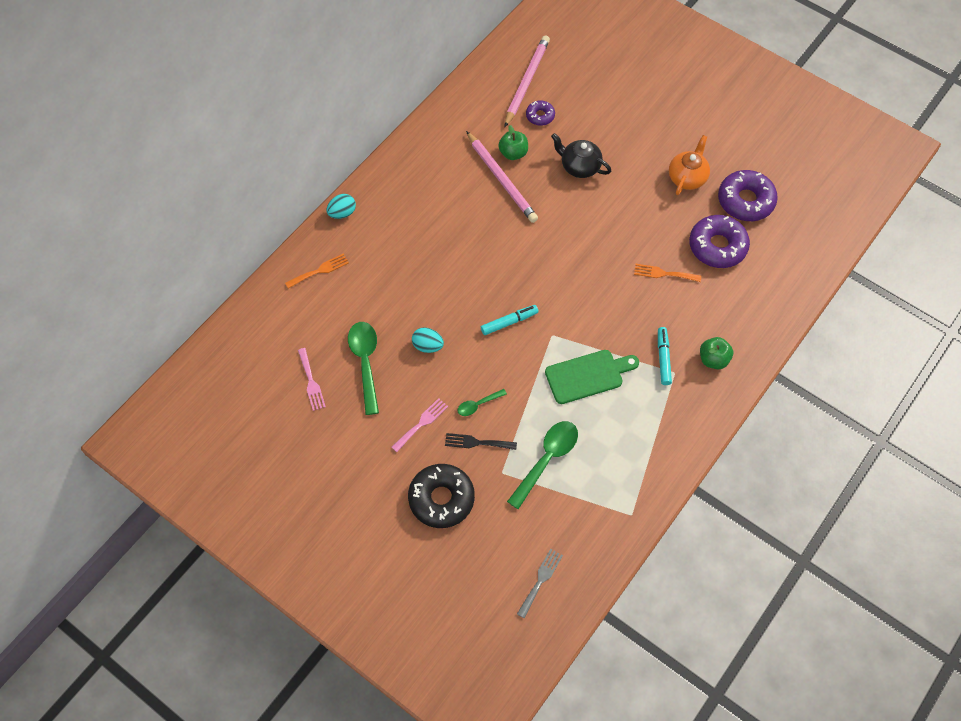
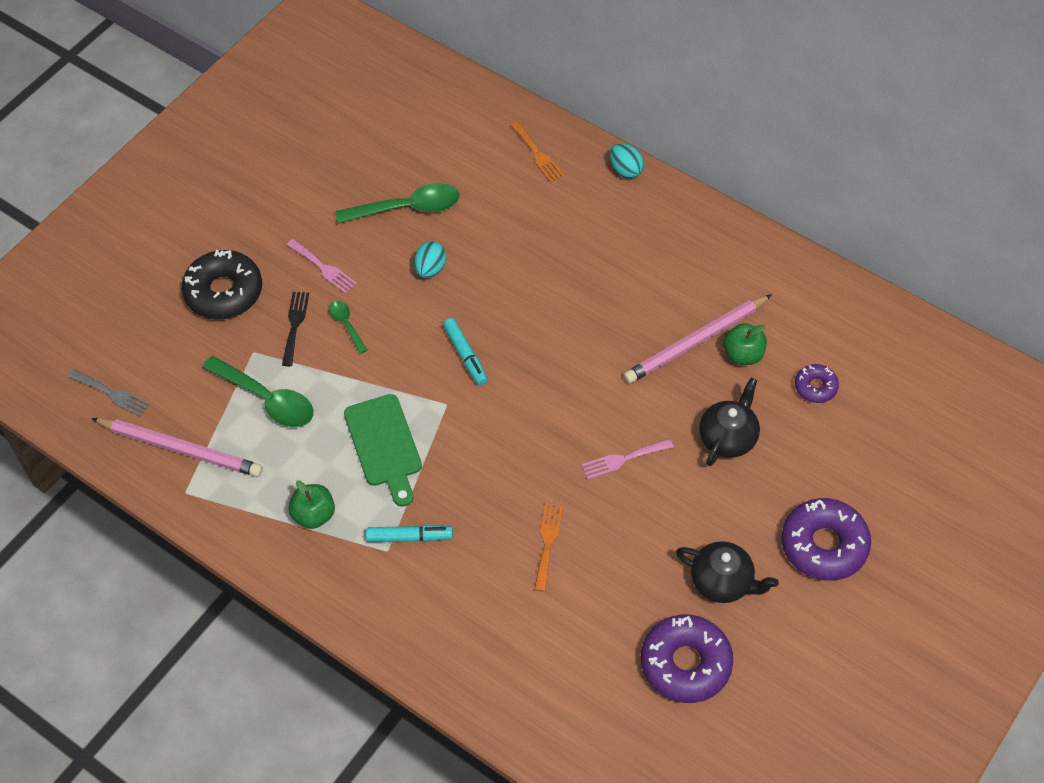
camera: 90 degrees right, 5 degrees down
(311, 382) = (382, 158): pink fork -> pink fork (623, 459)
(526, 82) = (877, 369): pink pencil -> pink pencil (180, 448)
(687, 177) = (723, 582): orange teapot -> black teapot
(713, 359) = (406, 601): green apple -> green apple (314, 515)
(717, 246) = (598, 618): purple donut -> purple donut (824, 545)

